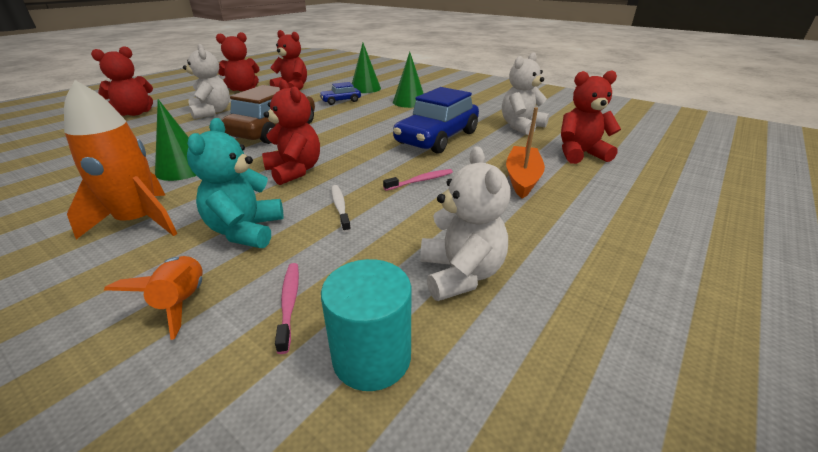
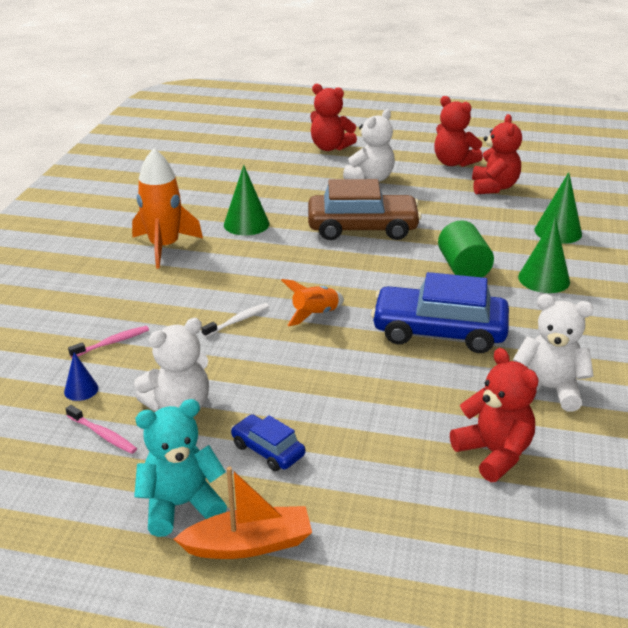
camera: 65 degrees right, 0 degrees up
(182, 302) = (95, 304): orange rocket -> orange rocket (314, 315)
(246, 231) = (178, 292): turquoise teddy bear -> turquoise teddy bear (181, 505)
(295, 171) = (284, 275): red teddy bear -> none
(341, 101) = (489, 232): blue car -> blue car (268, 450)
(372, 115) = (463, 268): none -> green cylinder
(372, 357) = (81, 390): turquoise cylinder -> blue cone
(420, 181) = (319, 348): pink toothbrush -> pink toothbrush (103, 434)
(522, 178) = (378, 414): orange boat -> orange boat (249, 544)

